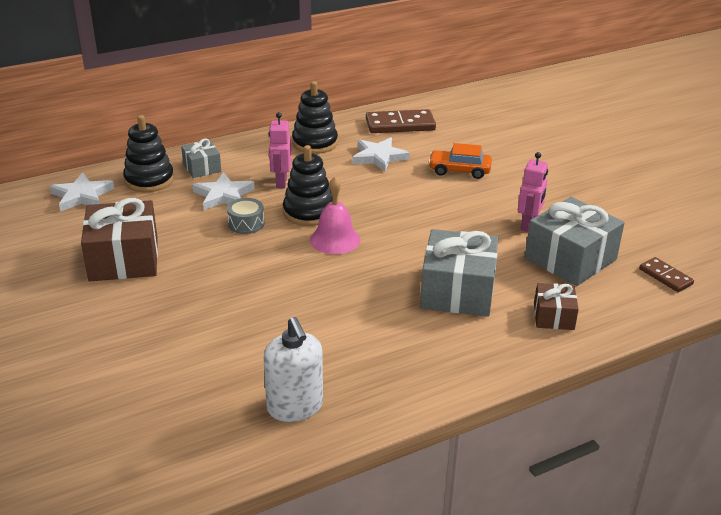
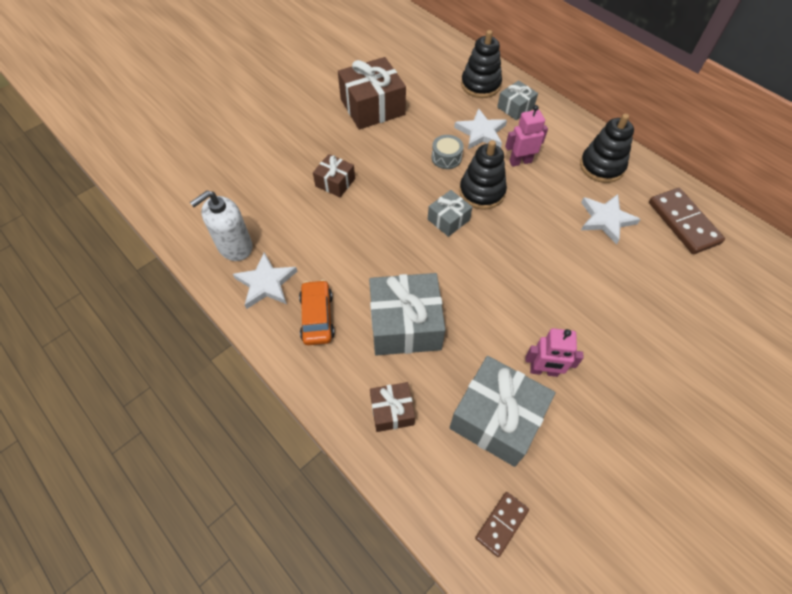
camera: 75 degrees right, 25 degrees up
(82, 196) = (441, 59): white star -> white star (266, 283)
(234, 308) = (335, 182): none -> brown gift
(335, 239) = (448, 219): pink bell -> grey gift
(459, 171) = (619, 291): orange car -> orange car (317, 317)

